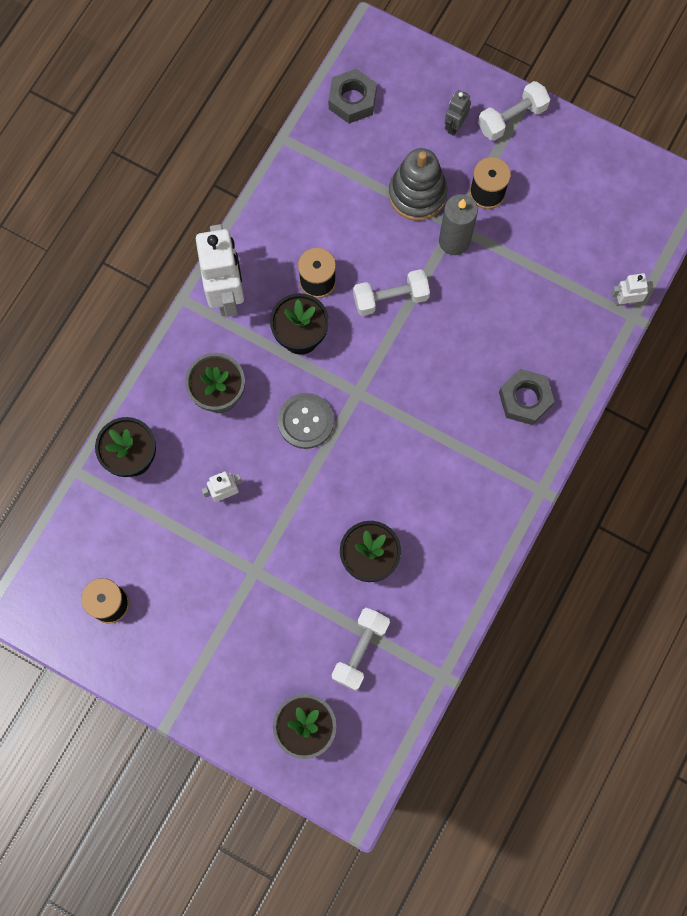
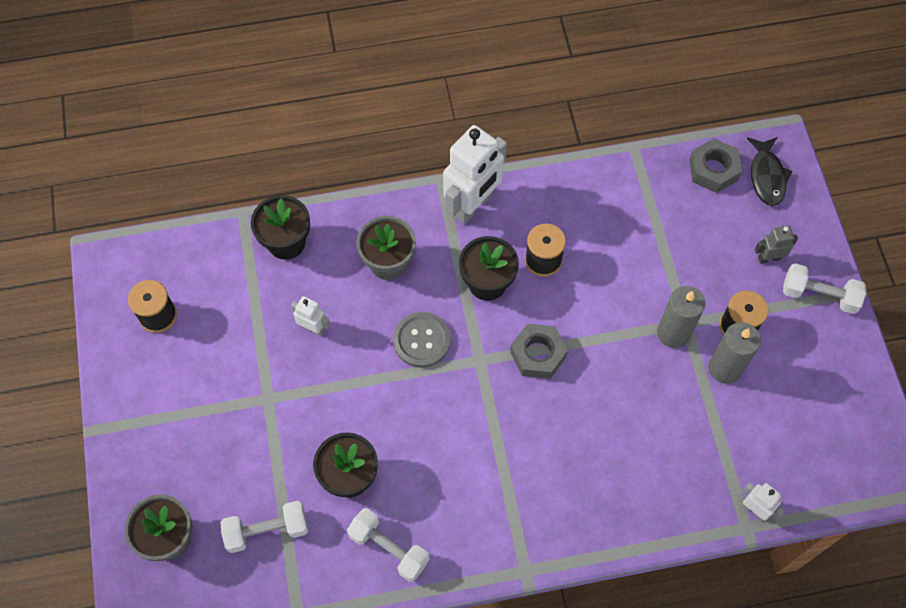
camera: 50 degrees right, 10 degrees down
(390, 298) = (580, 323): white dumbbell -> white dumbbell (389, 548)
(391, 69) = (767, 176): none -> black fish
(417, 194) = (684, 275): grey stacking toy -> none
(510, 230) = (725, 368): none -> grey candle
(525, 399) = (591, 495): grey nut -> grey nut (538, 354)

